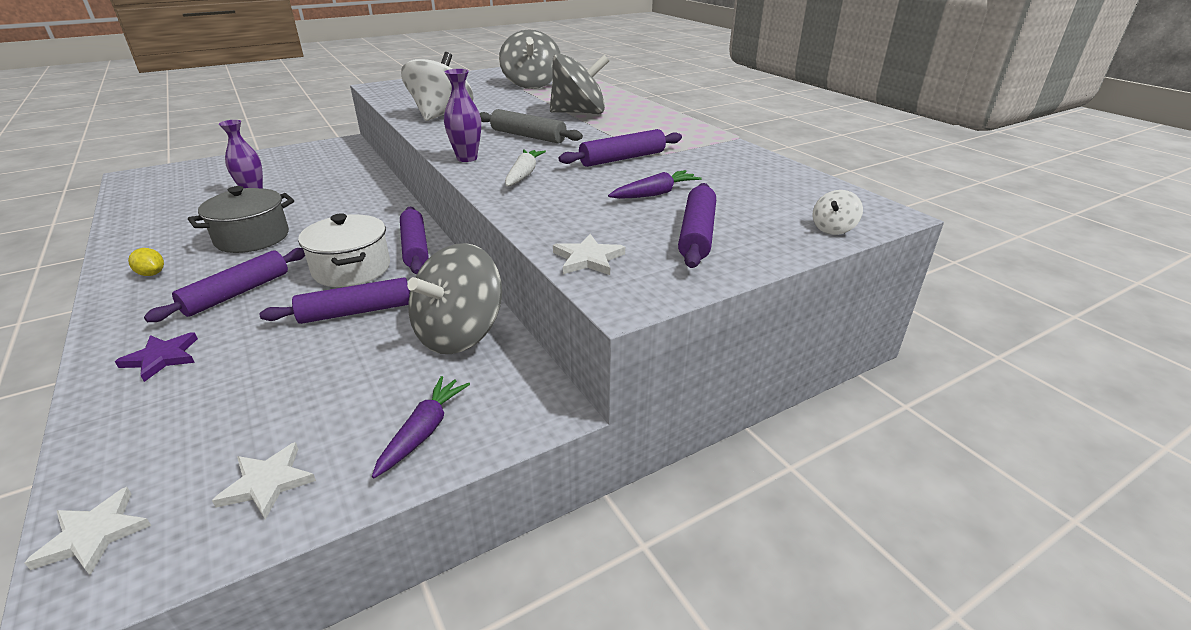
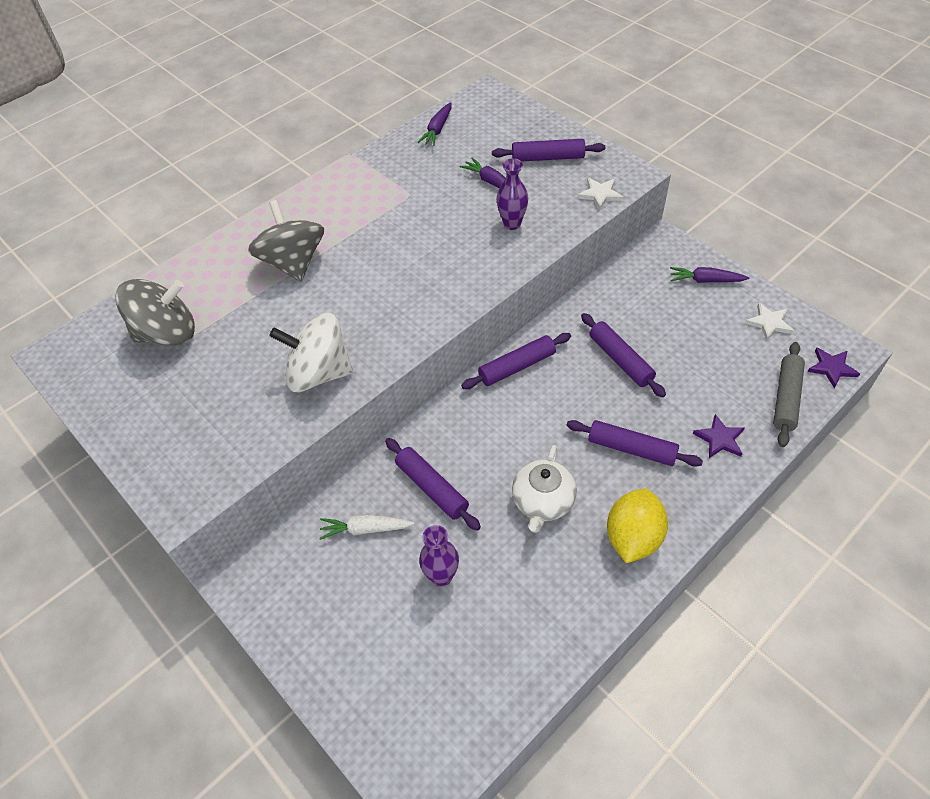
camera: 100 degrees left, 20 degrees up
(94, 535) = (831, 368): white star -> purple star
(152, 274) = (633, 537): yellow lemon -> yellow lemon, size x2.16
(252, 238) = (542, 502): grey pot -> white teapot
(352, 269) = (567, 392): white pot -> none
(459, 334) = (619, 296): grey spinning top -> none
(467, 158) = (452, 303): purple vase -> purple vase (512, 224)
(523, 175) = (478, 256): white carrot -> white carrot (365, 529)
(528, 136) = (379, 280): grey rolling pin -> grey rolling pin (786, 398)
(622, 158) = (423, 209): purple rolling pin -> purple rolling pin (432, 488)
(782, 177) = (437, 129): none -> purple carrot
(833, 229) = (517, 109): white spinning top -> none

